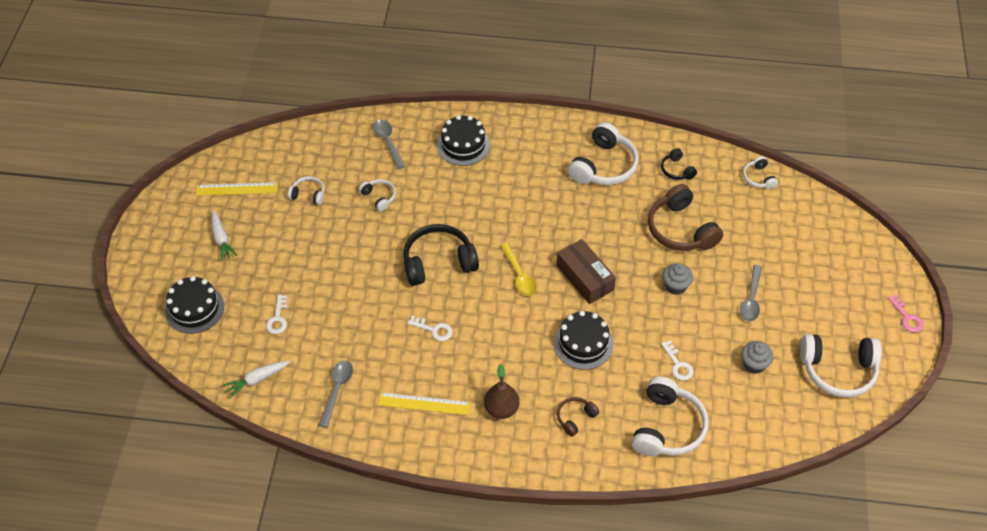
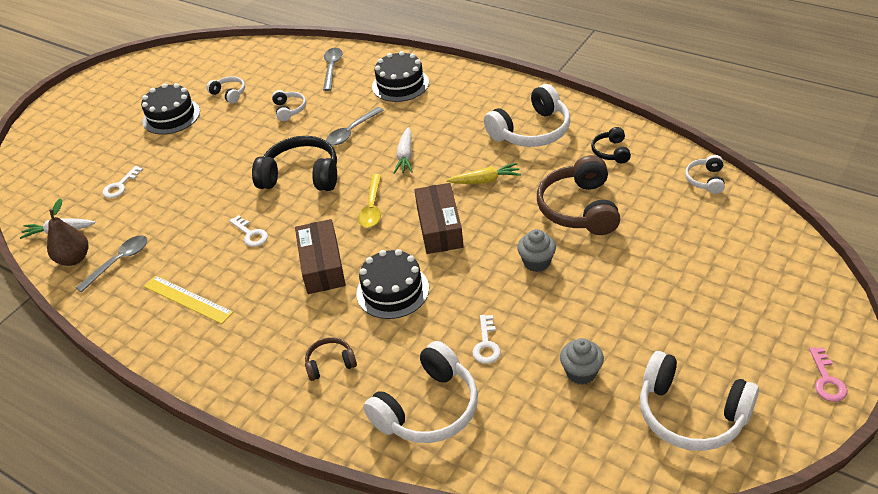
camera: 30 degrees right, 10 degrees down
(194, 308) = (60, 159): black cake -> black cake (171, 116)
(221, 239) = (128, 112): white carrot -> white carrot (405, 156)
(237, 189) = (173, 77): yellow ruler -> none
(501, 409) = (259, 329): brown pear -> brown pear (74, 259)
(513, 339) = (322, 265): none -> brown box
(595, 224) = (485, 180): none -> yellow carrot
(751, 299) = (621, 300): grey spoon -> grey spoon (351, 132)

